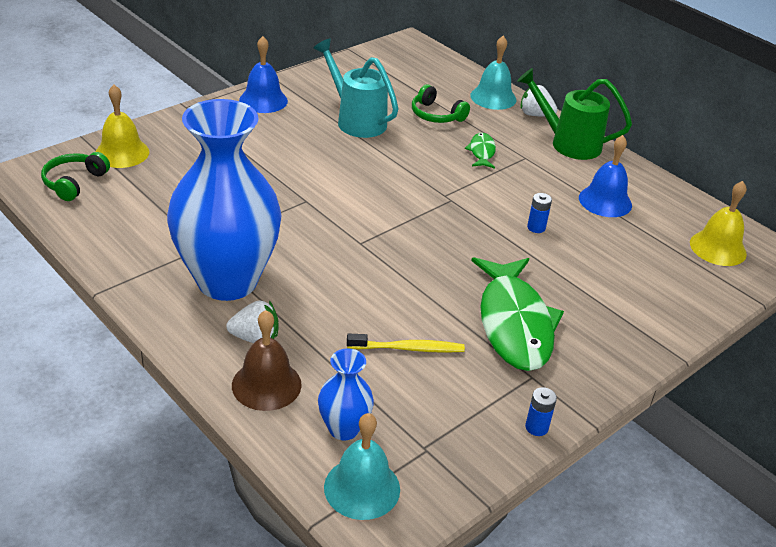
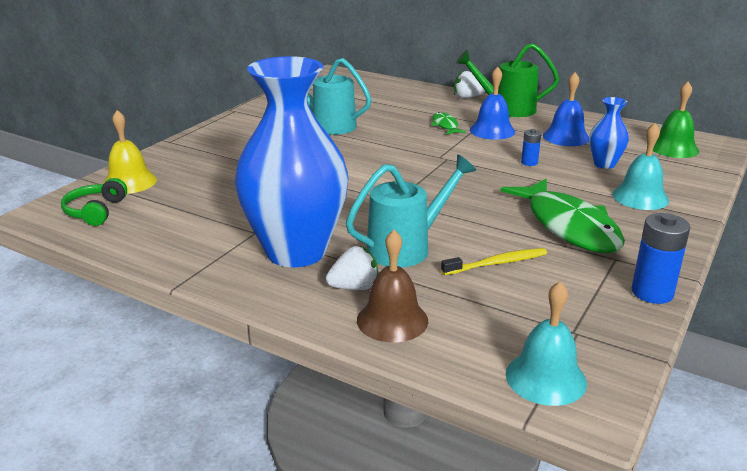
camera: 15 degrees left, 10 degrees down
(263, 100) = (237, 126): blue bell -> blue bell (492, 130)
(333, 305) = (407, 247): none -> turquoise watering can
(344, 428) = (490, 336): blue vase -> blue vase (604, 164)
(436, 115) = (390, 110): green headphones -> none
(493, 97) = (426, 93): turquoise bell -> turquoise bell (640, 197)
(536, 427) = (652, 292): blue battery -> blue battery, size x1.80
(718, 248) = (673, 148): yellow bell -> green bell

